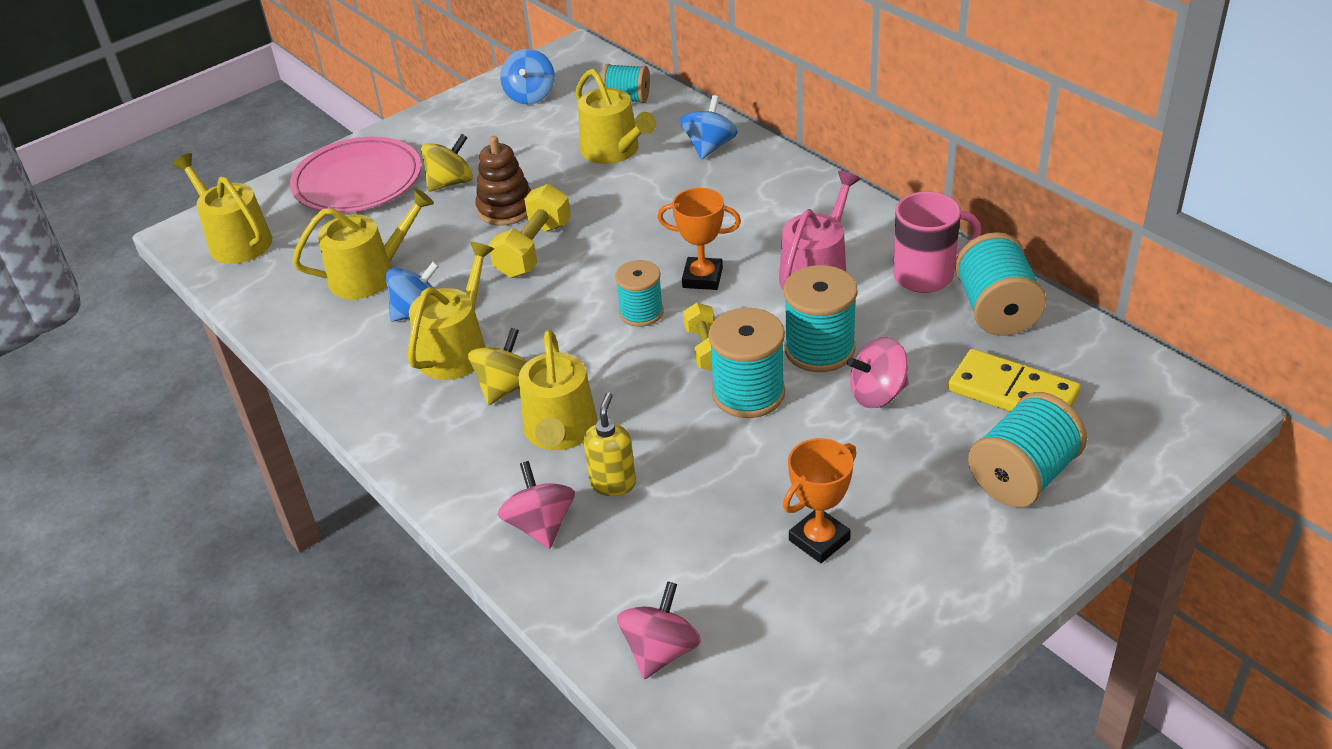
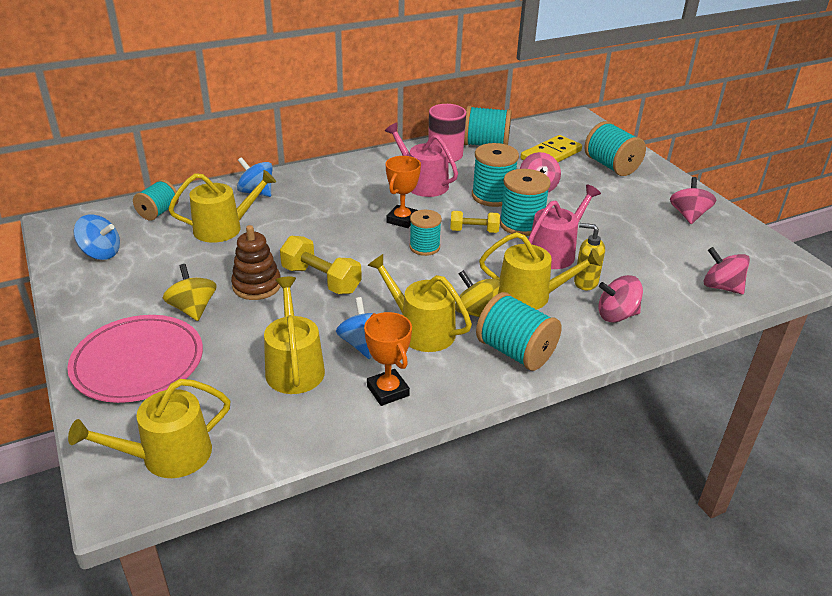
camera: 80 degrees left, 5 degrees down
(433, 436) = (515, 352): none -> turquoise spool
(684, 440) = (555, 252): none -> pink watering can
(819, 540) = (645, 225): orange trophy -> orange trophy (388, 391)
(889, 599) = (688, 215): none -> pink spinning top

